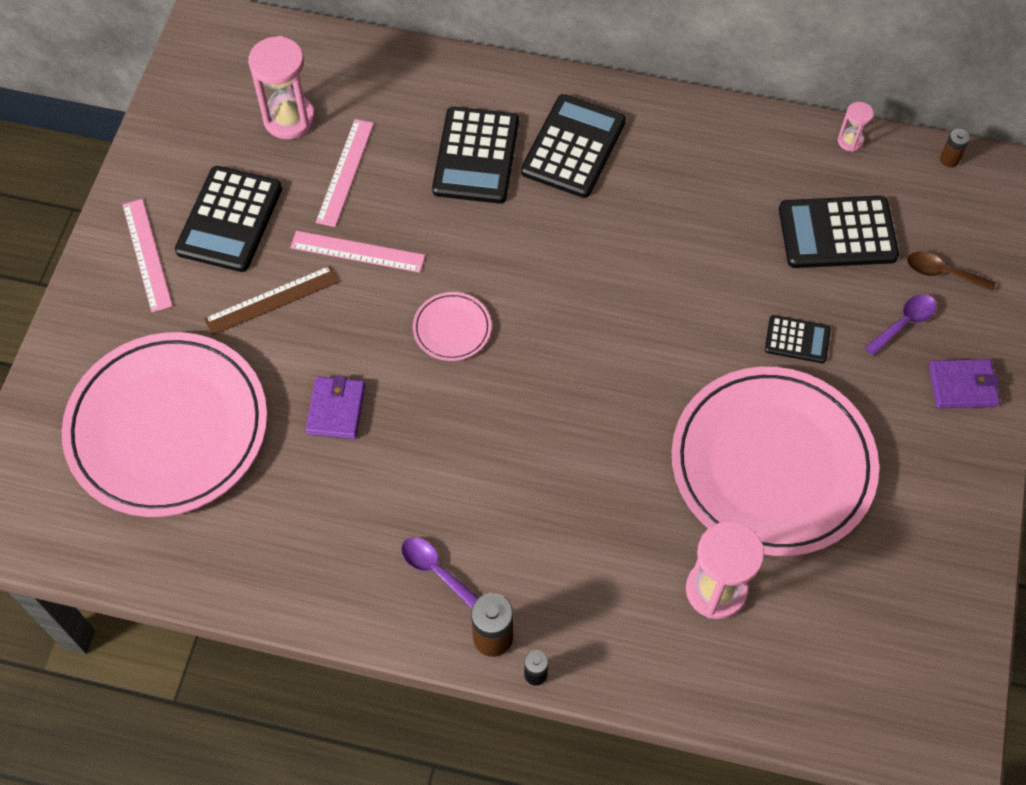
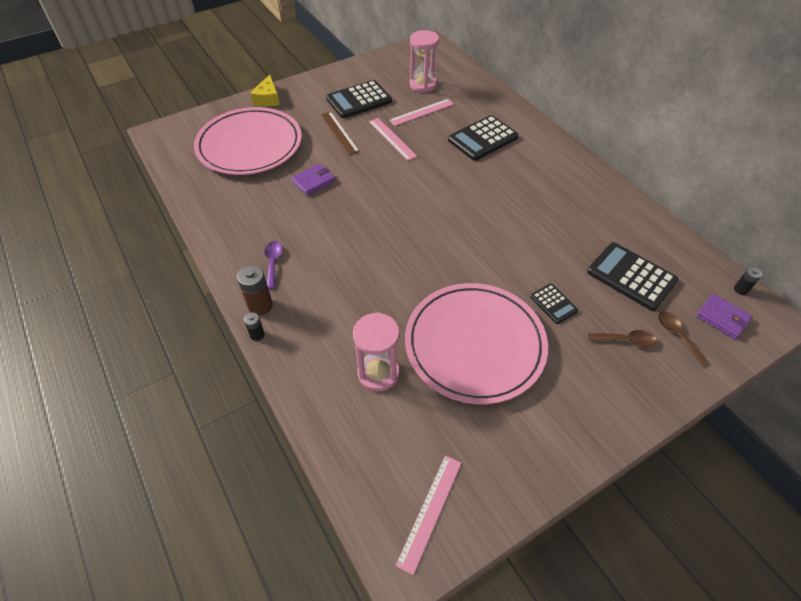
camera: 45 degrees right, 10 degrees down
(84, 325) = (268, 98): none -> yellow cheese
(147, 254) = (316, 92): pink ruler -> pink ruler (430, 511)
(272, 300) = (339, 132): brown ruler -> brown ruler turned 45 degrees clockwise
(452, 328) = (395, 187): pink plate -> none
(573, 147) = (531, 161): black calculator -> none
(850, 141) = (685, 245): pink hourglass -> none
(904, 323) = (626, 340): purple spoon -> brown spoon
(949, 159) = (740, 289): brown battery -> black battery
(962, 386) = (629, 394): purple wallet -> purple wallet (722, 318)

